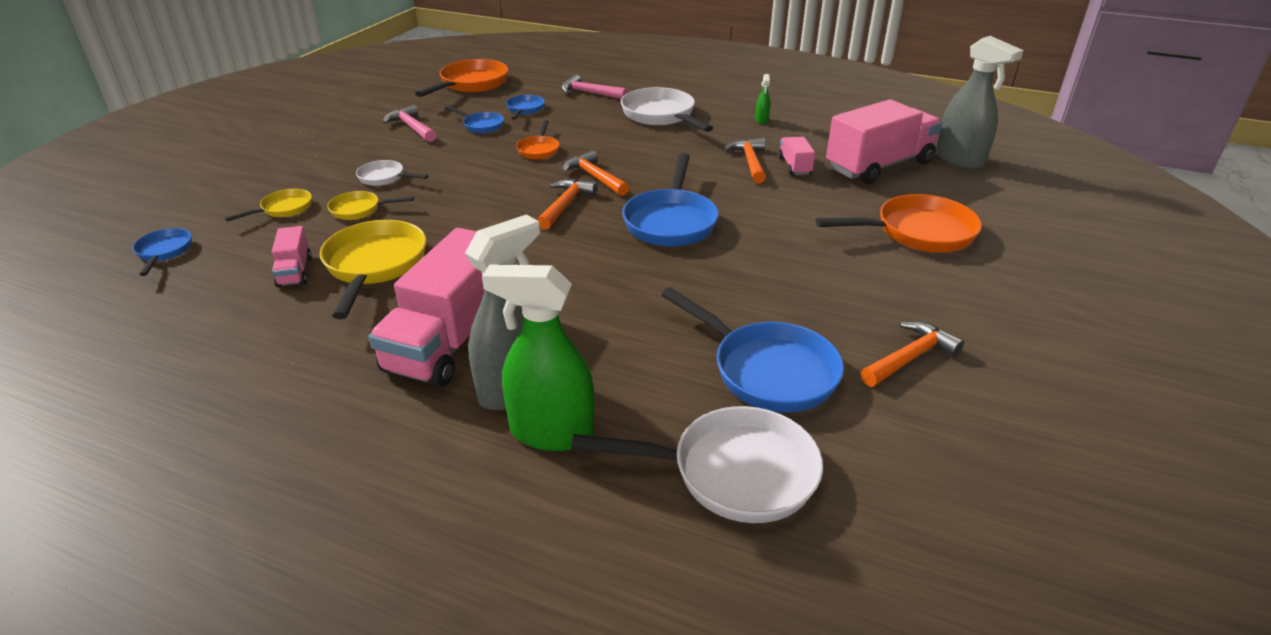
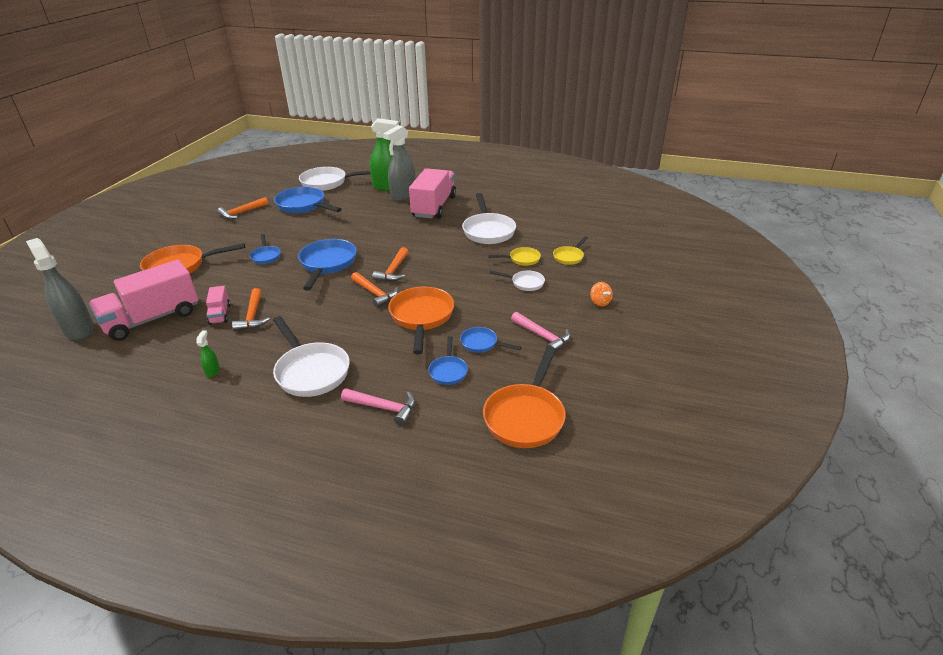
camera: 175 degrees right, 0 degrees up
(164, 252) = (604, 230): blue pan -> blue pan (266, 256)
(295, 271) = (526, 226): pink truck -> none
(312, 152) = (600, 302): none -> orange spinning top
(374, 266) = (488, 231): yellow pan -> white pan
(539, 150) = (421, 317): orange pan -> orange pan, size x1.88

